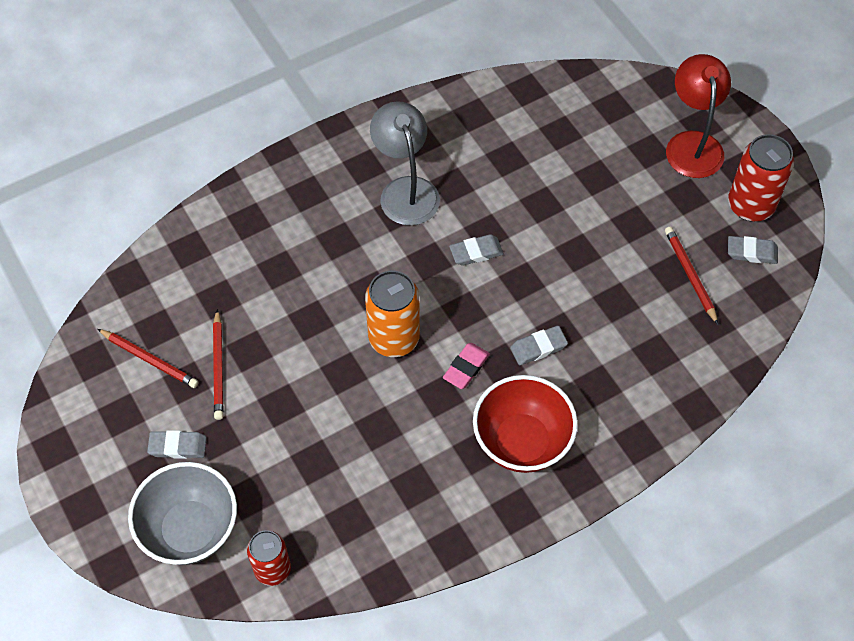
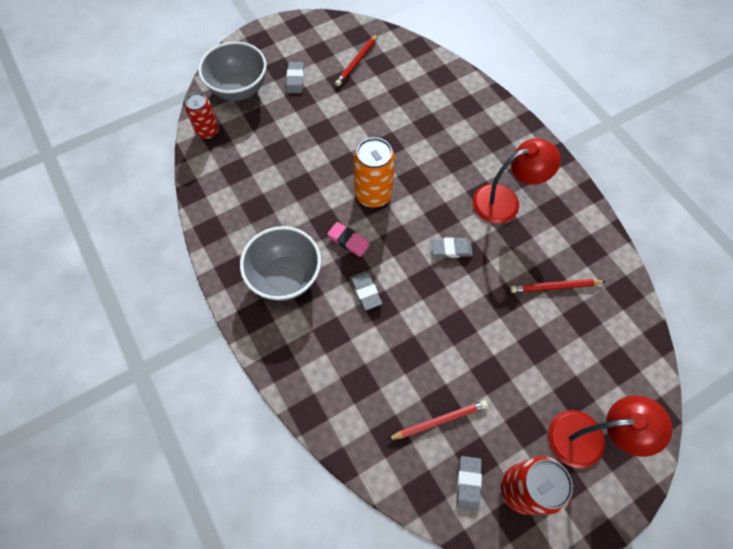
camera: 90 degrees right, 5 degrees up
(218, 367) = (351, 96): red pencil -> red pencil (555, 287)
(405, 190) = (505, 201): grey lamp -> red lamp
(476, 252) = (451, 249): grey eraser -> grey eraser turned 75 degrees counterclockwise
(522, 442) = (285, 277): red bowl -> grey bowl

